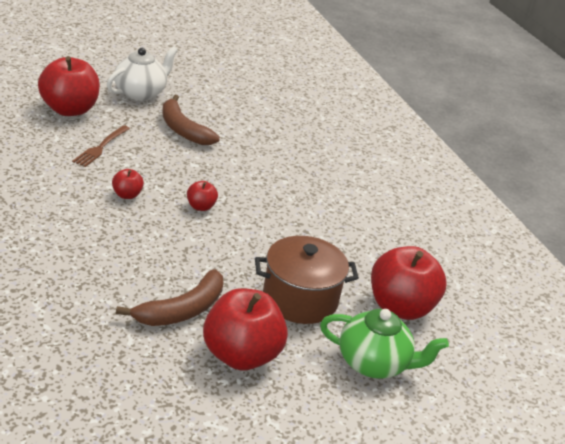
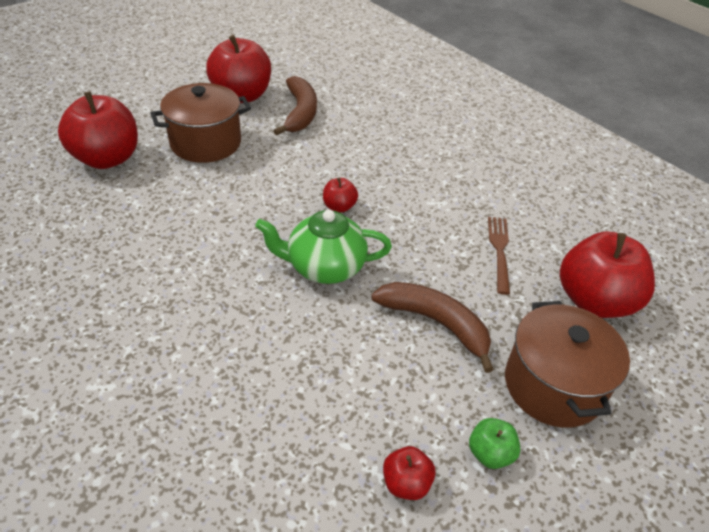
camera: 165 degrees right, 10 degrees up
(127, 195) = (419, 197): red apple -> red apple (406, 483)
(141, 93) = (553, 385): white teapot -> brown pot
(182, 310) = (300, 113): brown banana -> brown banana turned 150 degrees clockwise
(198, 87) = (490, 453): none -> green apple
(374, 363) = (135, 112): green teapot -> green teapot (324, 267)

